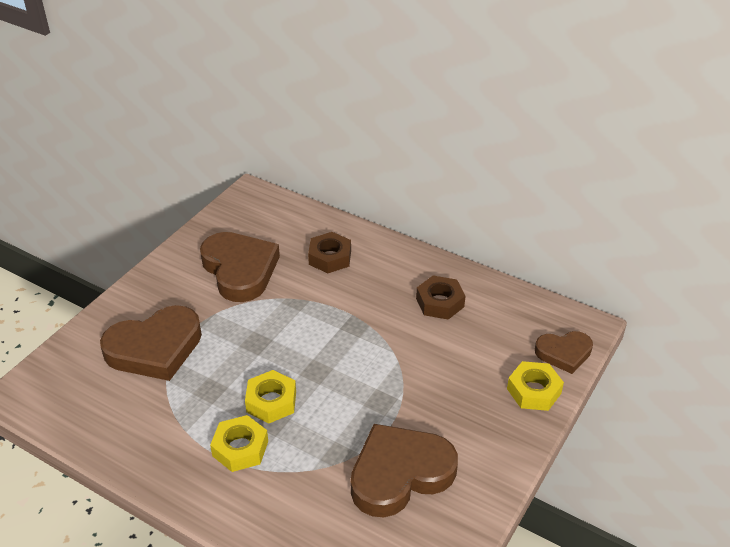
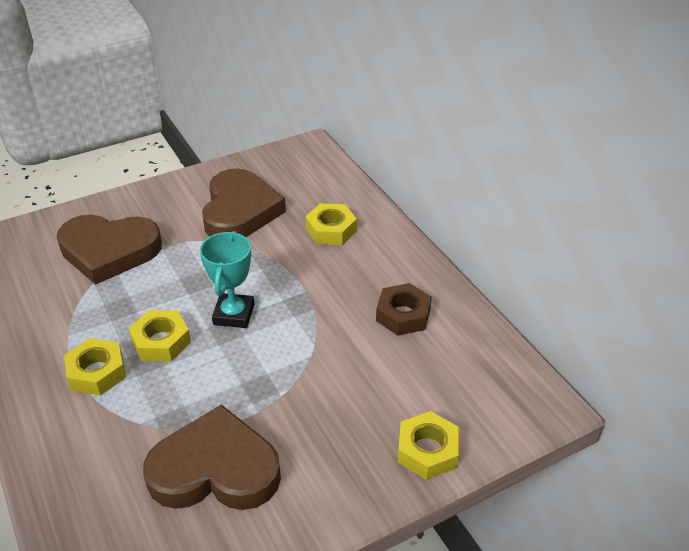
camera: 30 degrees right, 0 degrees up
(311, 355) = (234, 314): none -> turquoise trophy
(330, 257) = (331, 230): brown nut -> yellow nut
(564, 353) = (496, 425): brown heart -> none

